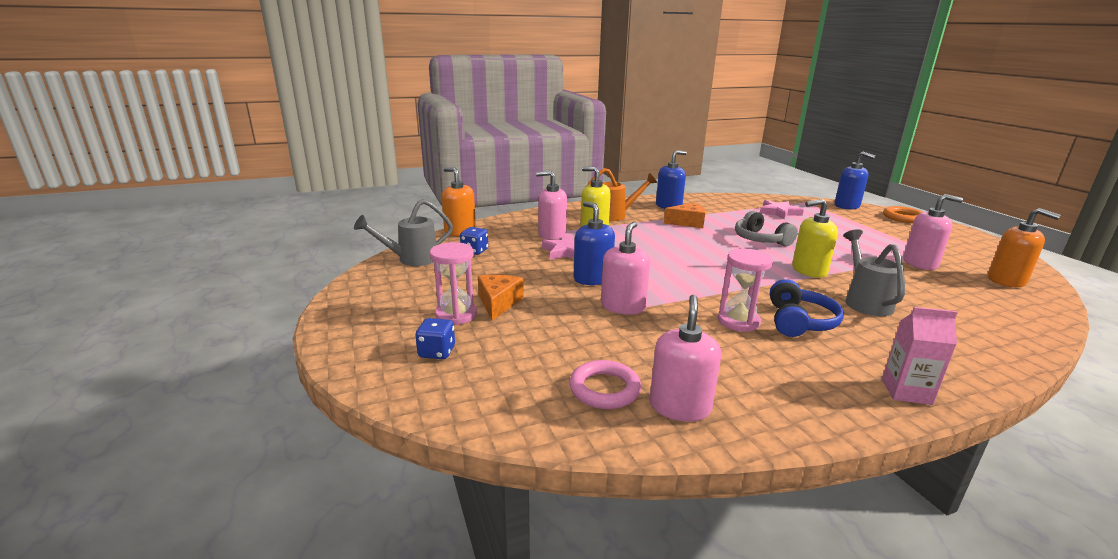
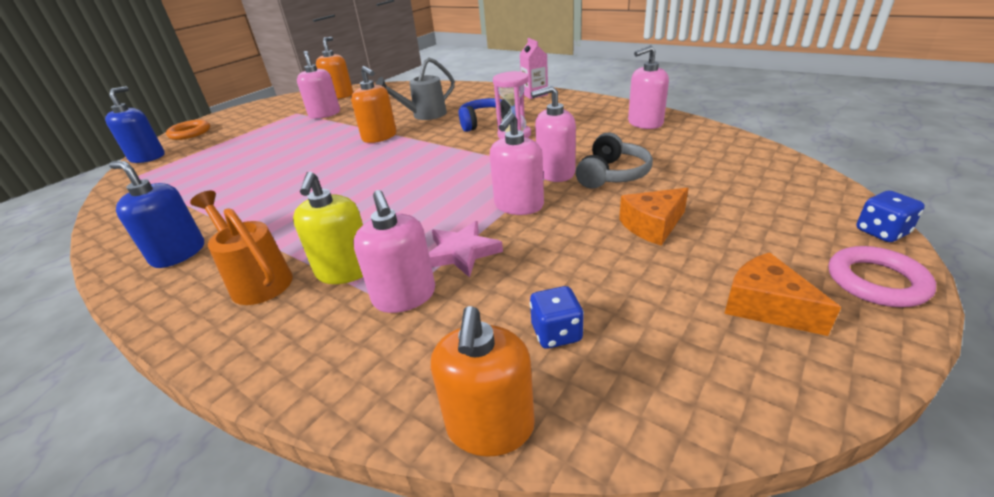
camera: 120 degrees left, 10 degrees up
(411, 259) = (682, 384): grey watering can -> none
(437, 352) = (771, 207): blue dice -> blue dice (881, 232)
(456, 315) = (715, 234): pink hourglass -> none
(592, 278) = (519, 205): blue soap dispenser -> pink soap dispenser
(604, 389) = (671, 141): pink ring -> pink ring (876, 281)
(687, 223) = (266, 216): orange cheese -> orange cheese (765, 306)
(760, 240) = (308, 167): grey headphones -> grey headphones (612, 174)
(779, 212) = (188, 180): pink star -> none
(809, 270) = (379, 137): yellow soap dispenser -> orange soap dispenser

